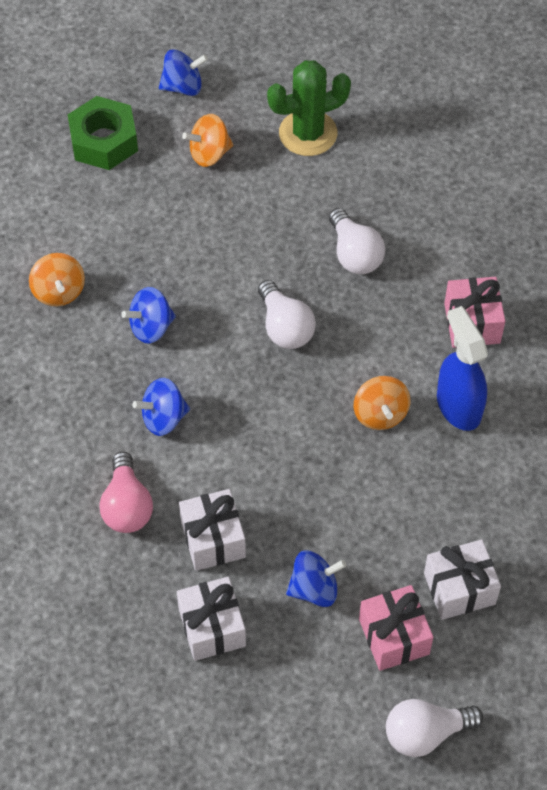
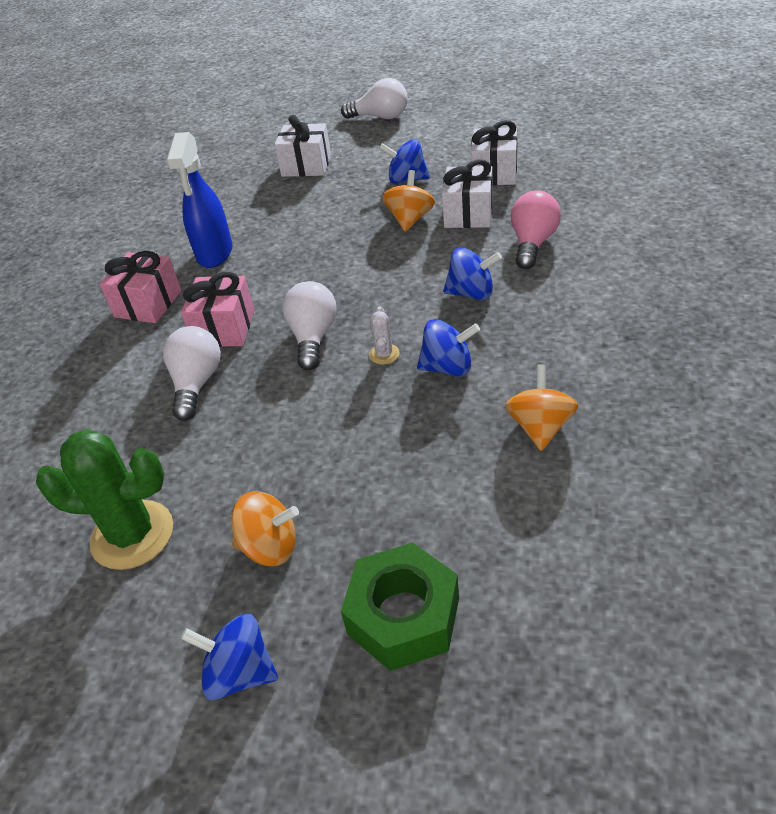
camera: 150 degrees left, 15 degrees down
(211, 326) = (384, 354): none -> white cactus
(380, 414) = (280, 260): orange spinning top -> orange spinning top (410, 219)
(394, 636) = (368, 153): pink gift -> pink gift (224, 328)

